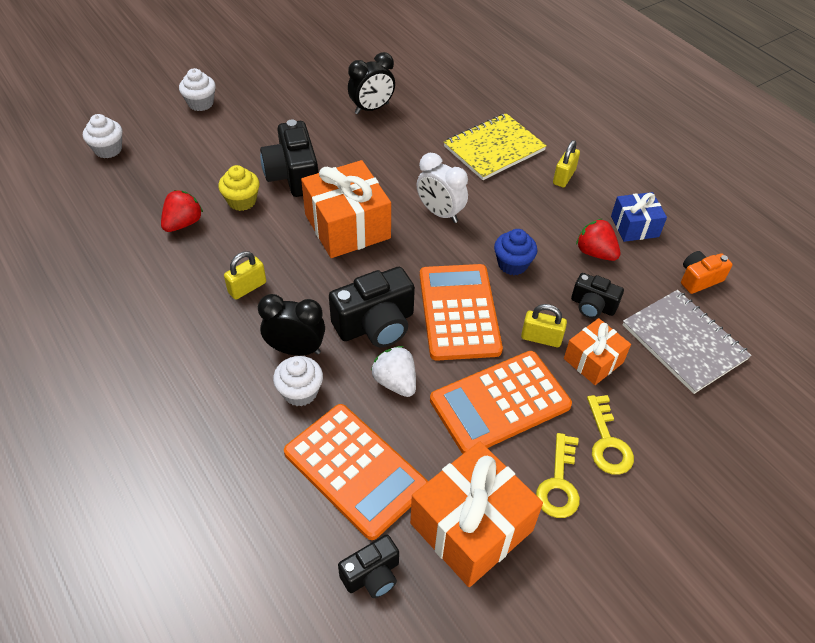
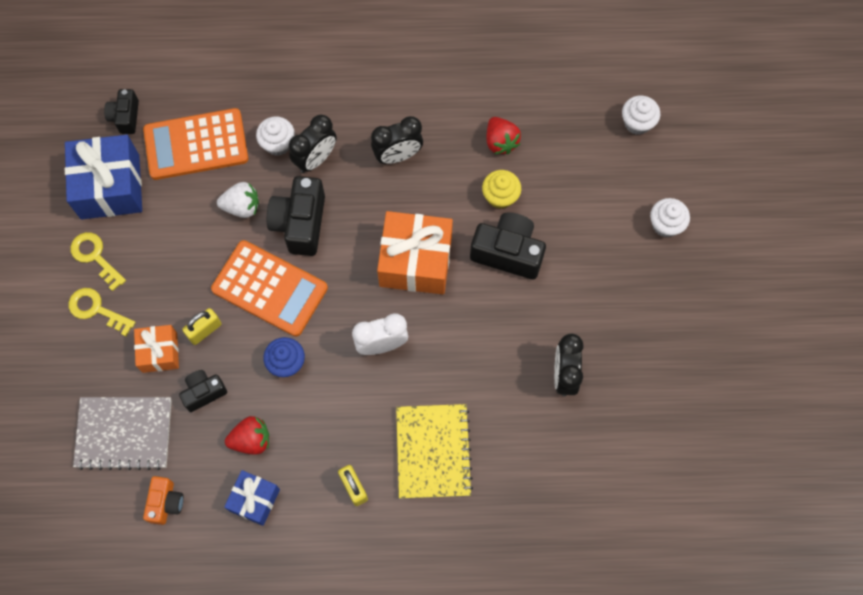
camera: 125 degrees right, 20 degrees up
(247, 287) = (398, 155): yellow padlock -> black clock
(471, 526) = (110, 187): orange gift -> blue gift
(500, 403) = (176, 263): orange calculator -> none

